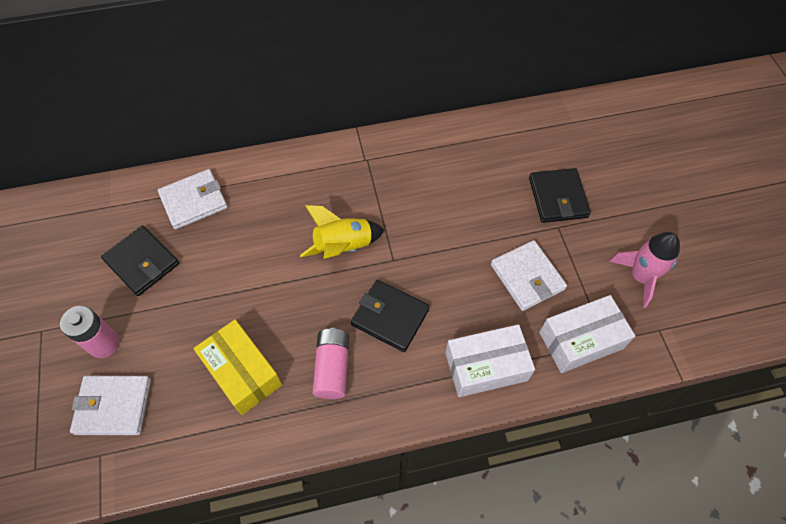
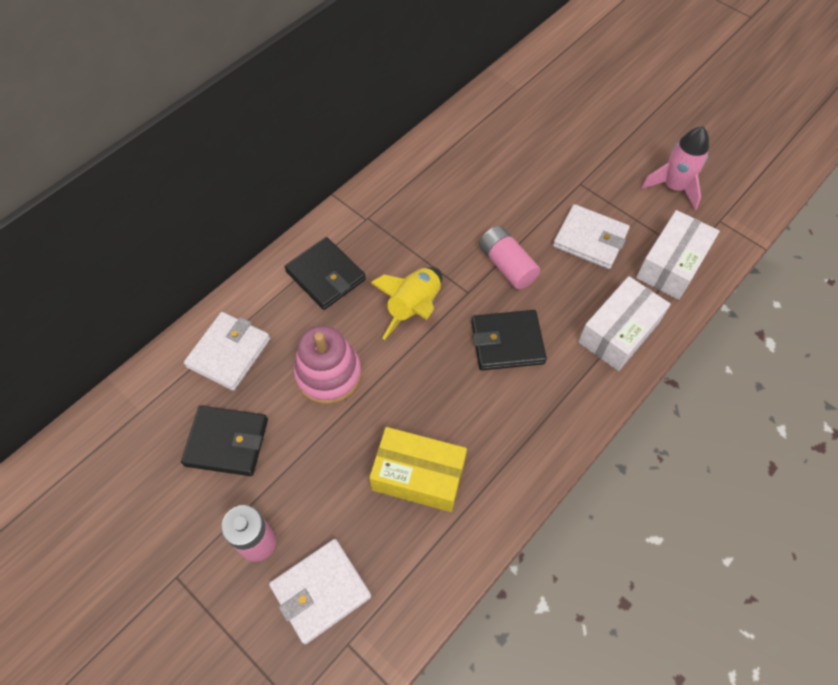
camera: 35 degrees left, 0 degrees up
(244, 258) = (328, 374): none -> pink stacking toy
(332, 368) = (495, 417): pink battery -> pink battery (507, 265)
(558, 198) = (560, 159): black wallet -> black wallet (326, 275)

